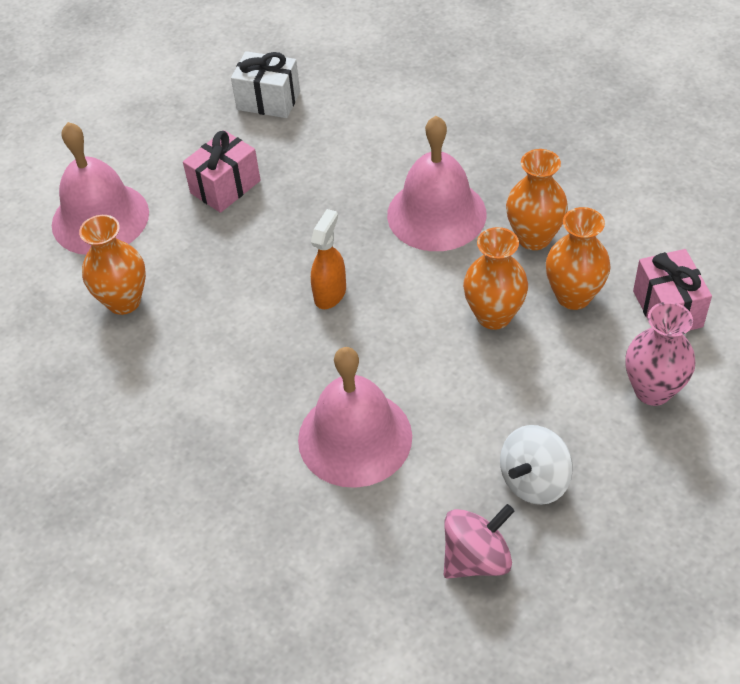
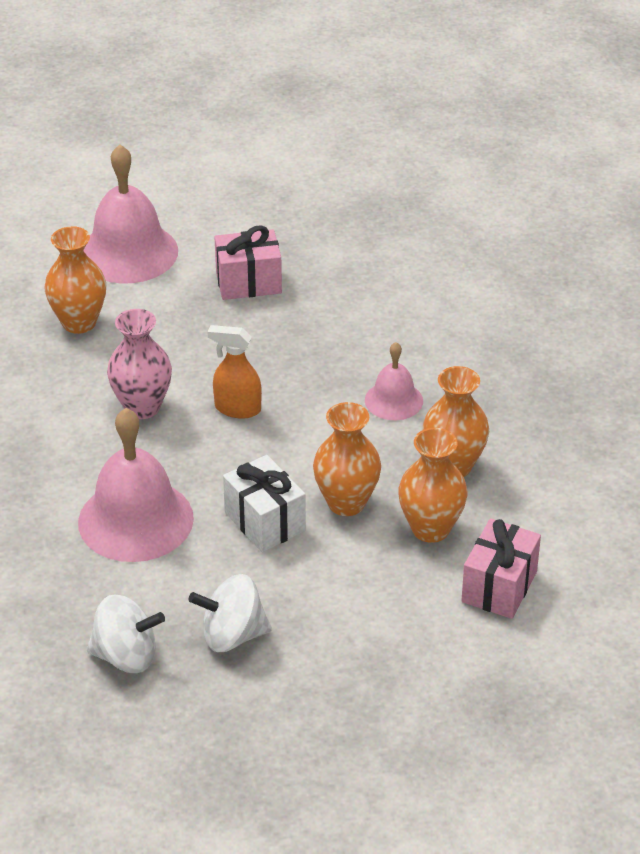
camera: 35 degrees right, 10 degrees down
(268, 100) = (360, 235): white gift -> white gift (264, 522)
(330, 293) = (237, 408): orange spray bottle -> orange spray bottle turned 135 degrees counterclockwise
(436, 214) = (393, 400): pink bell -> pink bell, size x0.54
(476, 558) = (126, 656): pink spinning top -> white spinning top
(652, 390) = (407, 636): pink vase -> pink vase (142, 407)

